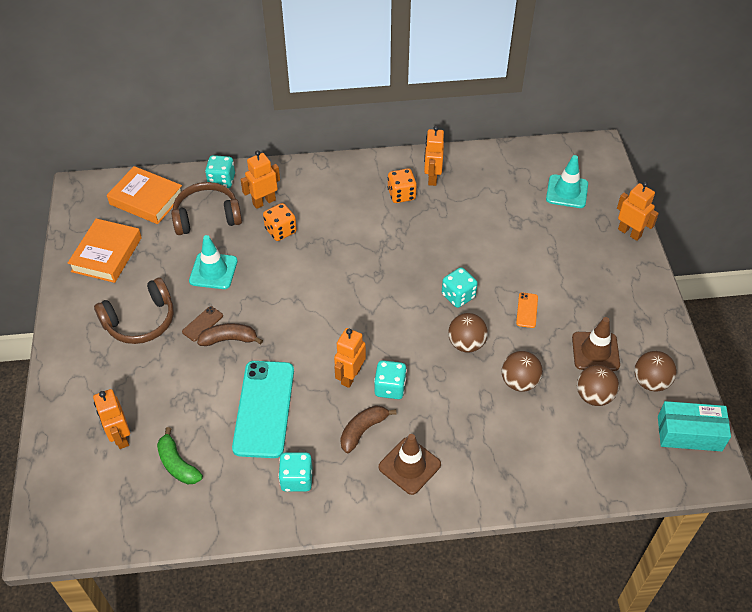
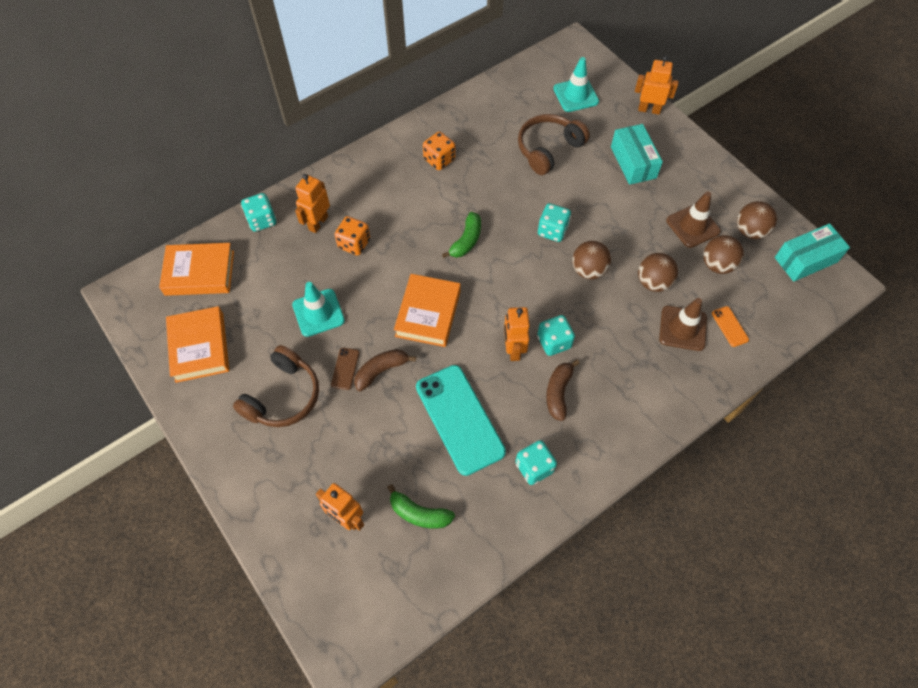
camera: 30 degrees left, 10 degrees up
(207, 216) = (273, 262): brown headphones -> brown headphones (548, 149)
(300, 313) = (428, 313): none -> orange book
(376, 270) = (466, 241): none -> green banana
(409, 466) = (618, 403): brown traffic cone -> brown traffic cone (682, 328)
(432, 177) = (455, 132): orange robot -> none
(527, 310) = (616, 216): orange phone -> orange phone (729, 326)
(578, 271) = (633, 162): none -> turquoise box

